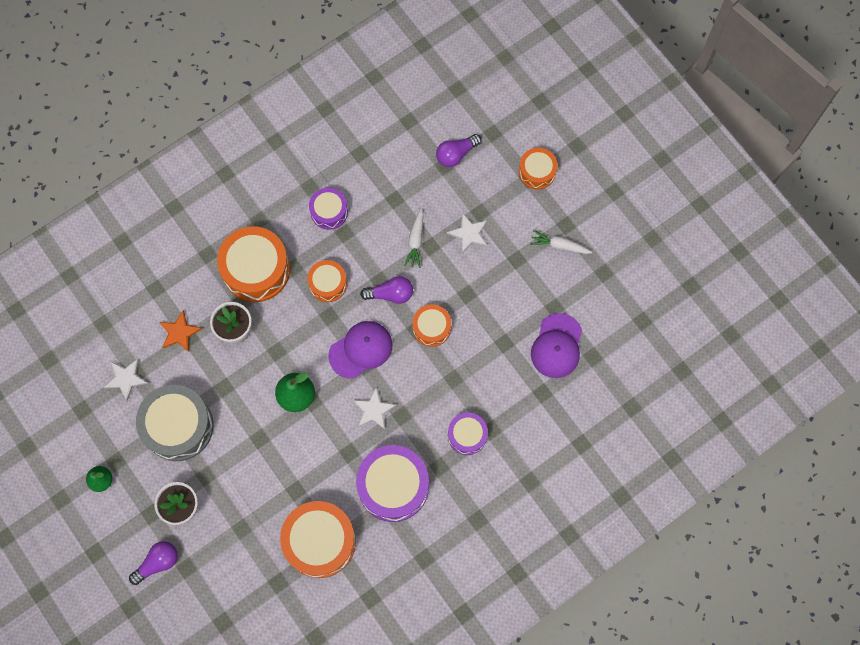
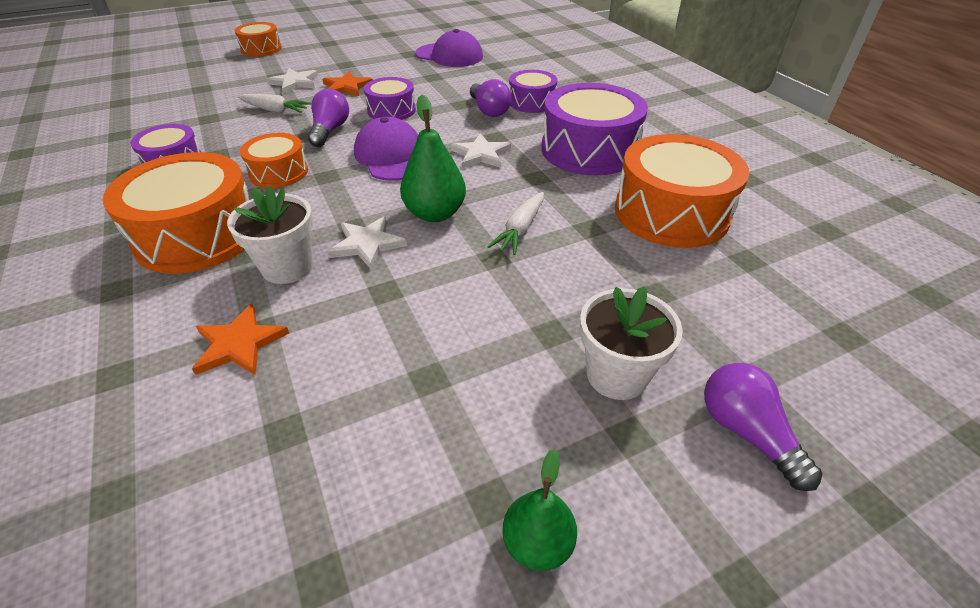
camera: 80 degrees left, 30 degrees down
(126, 378) = (286, 454): white star -> white star (367, 244)
(178, 426) = (438, 365): grey drum -> none
(431, 328) = (391, 110): orange drum -> purple drum
(456, 154) = (195, 81): purple light bulb -> purple light bulb (489, 110)
(468, 278) = (347, 87): none -> orange star
(559, 246) = (347, 46): white carrot -> white carrot (520, 230)

